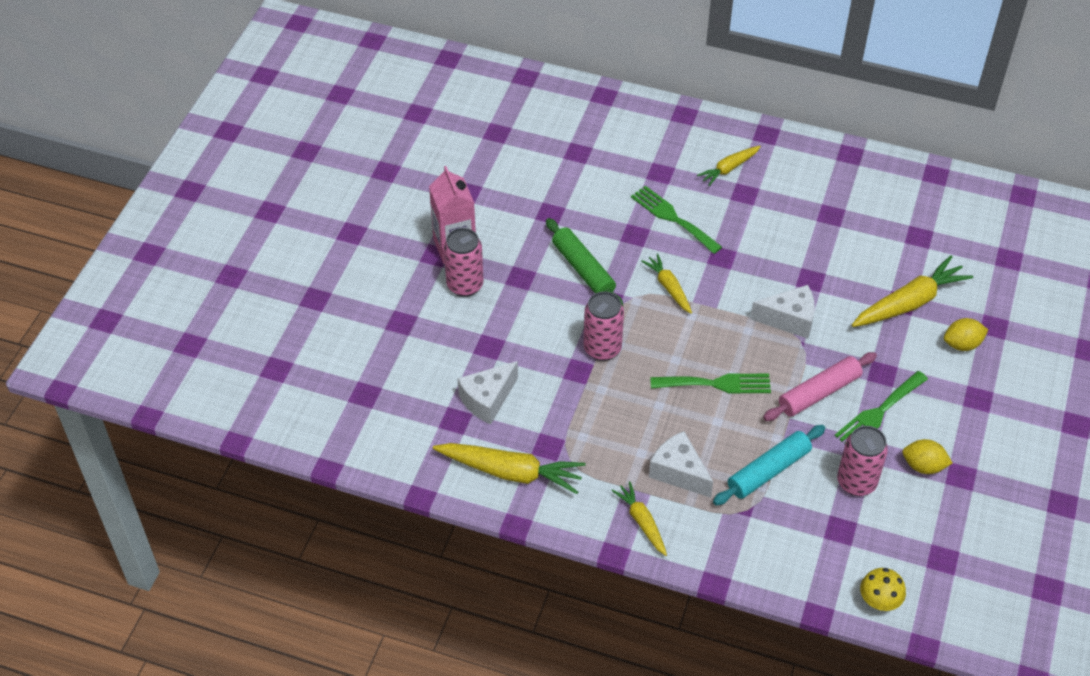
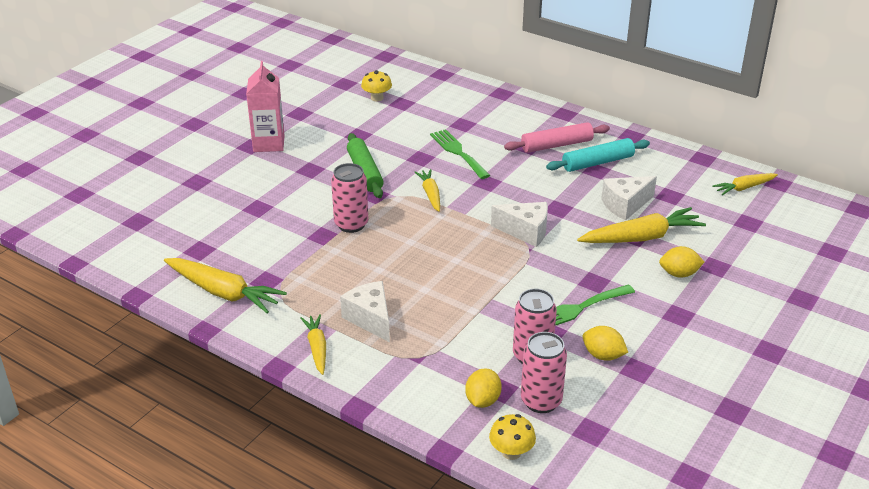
camera: 15 degrees right, 15 degrees down
(465, 285) = (262, 167): pink can -> pink can (541, 401)
(487, 400) = (234, 241): white cheese -> white cheese (625, 205)
(545, 149) = (377, 98): none -> yellow mushroom
(716, 384) = (438, 264): green fork -> none
(728, 169) = (521, 130): yellow carrot -> yellow carrot (744, 188)
(768, 471) = (453, 332): turquoise rolling pin -> turquoise rolling pin (598, 162)
(819, 393) = (528, 285): pink rolling pin -> pink rolling pin (557, 145)
(830, 547) = (482, 400): none -> yellow lemon

